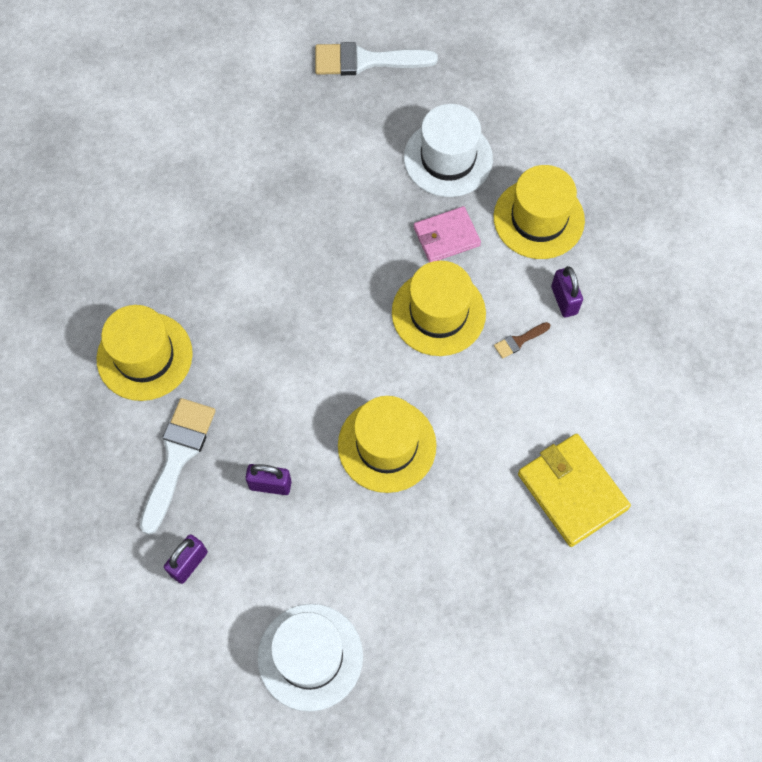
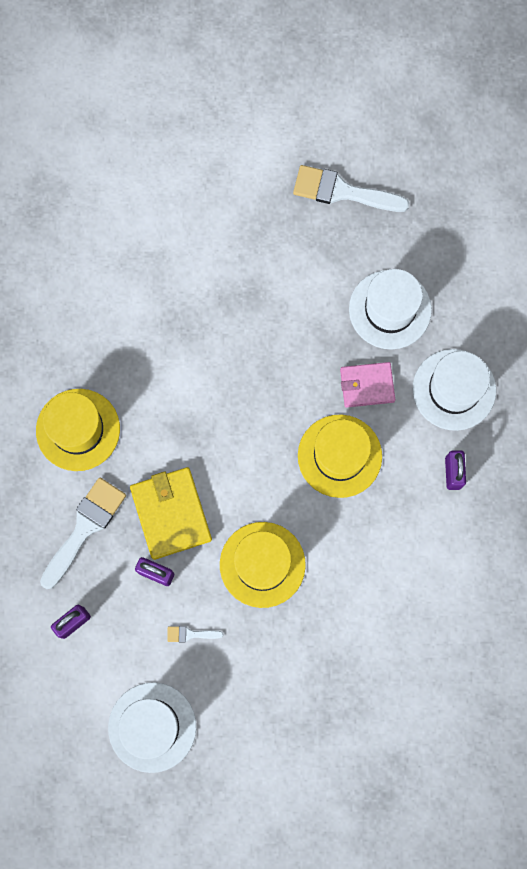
camera: 15 degrees right, 10 degrees up
(327, 541) = (190, 634): none -> white brush
(519, 341) = (402, 500): brown brush -> none
(538, 219) = (454, 389): yellow hat -> white hat
(572, 491) = (407, 647): yellow wallet -> yellow wallet (171, 514)

